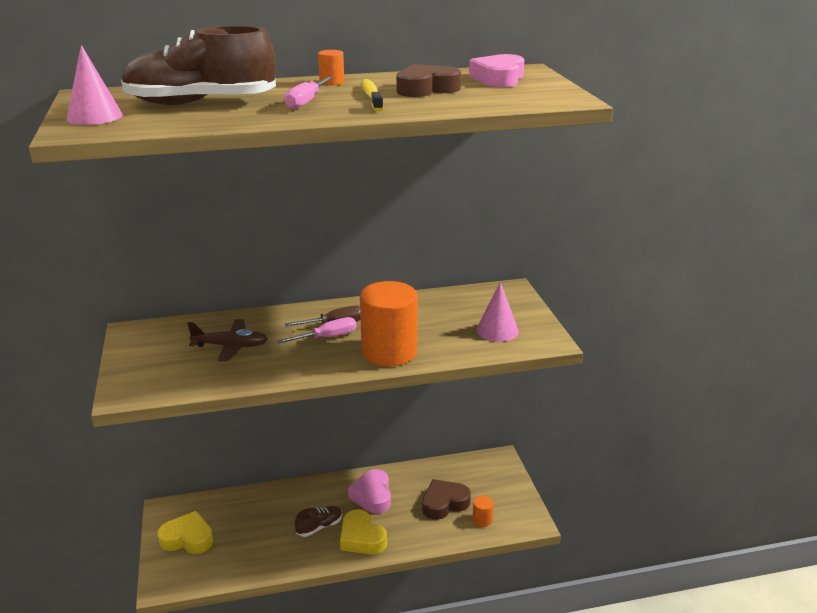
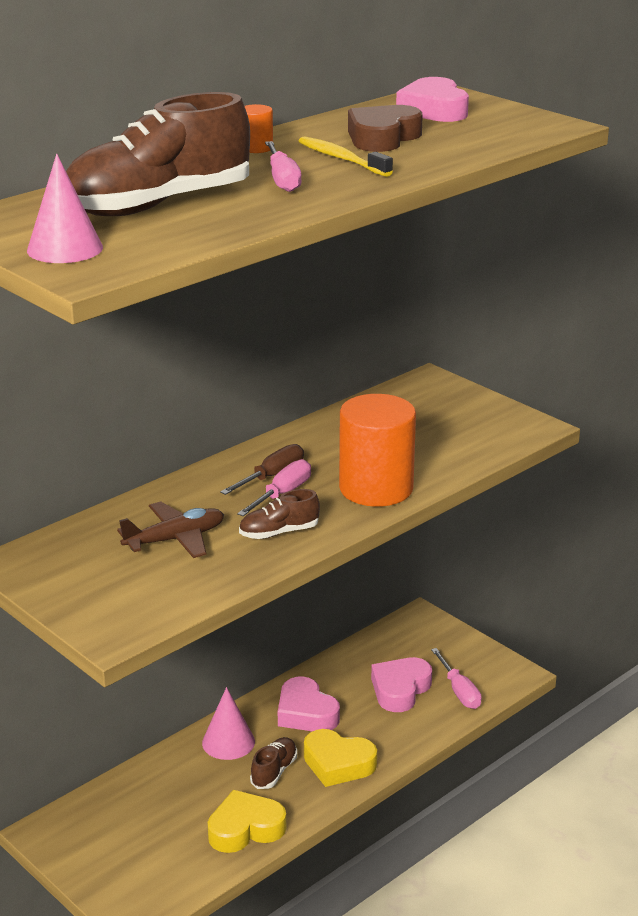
camera: 30 degrees left, 0 degrees up
(188, 538) = (114, 851): yellow heart -> yellow heart (245, 829)
(294, 362) = (279, 532): none -> brown shoe
(444, 503) = (400, 689): brown heart -> pink heart
(482, 520) = (459, 691): orange cylinder -> pink screwdriver
(497, 330) = (467, 430): pink cone -> pink cone (228, 742)

